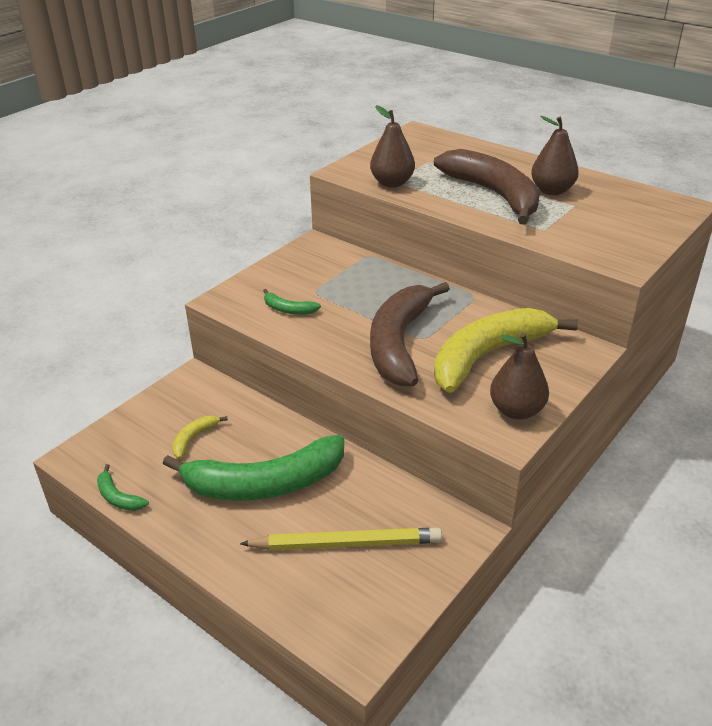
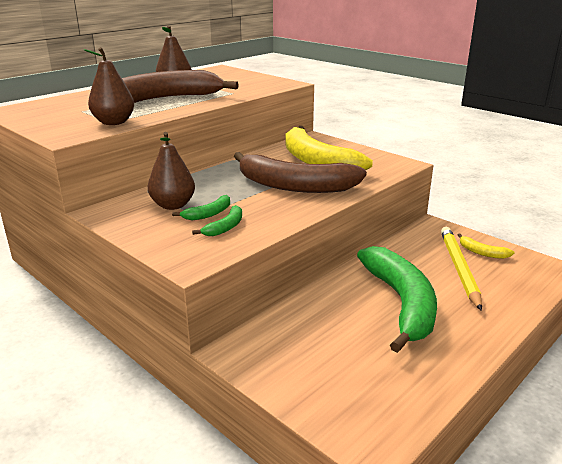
camera: 85 degrees left, 10 degrees down
(118, 497) = (435, 398): green banana -> green banana (208, 214)
(194, 438) = (340, 347): yellow banana -> yellow banana (482, 252)
(516, 410) = (377, 159): brown pear -> brown pear (173, 205)

